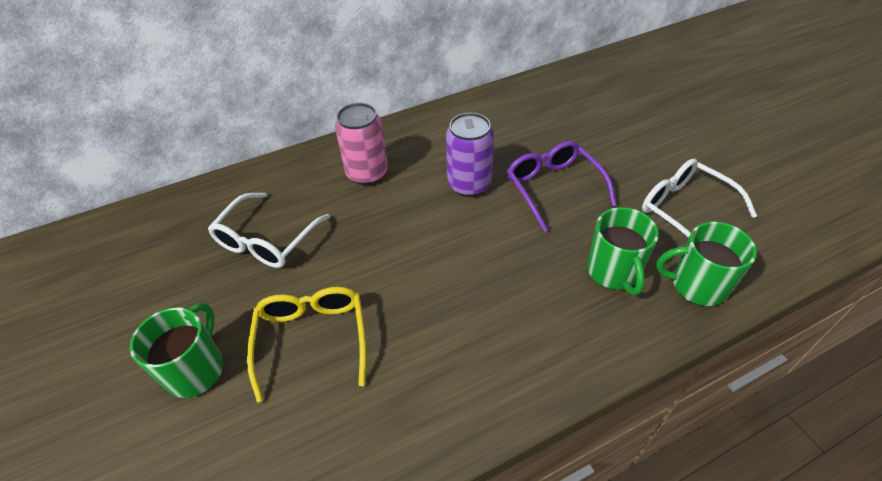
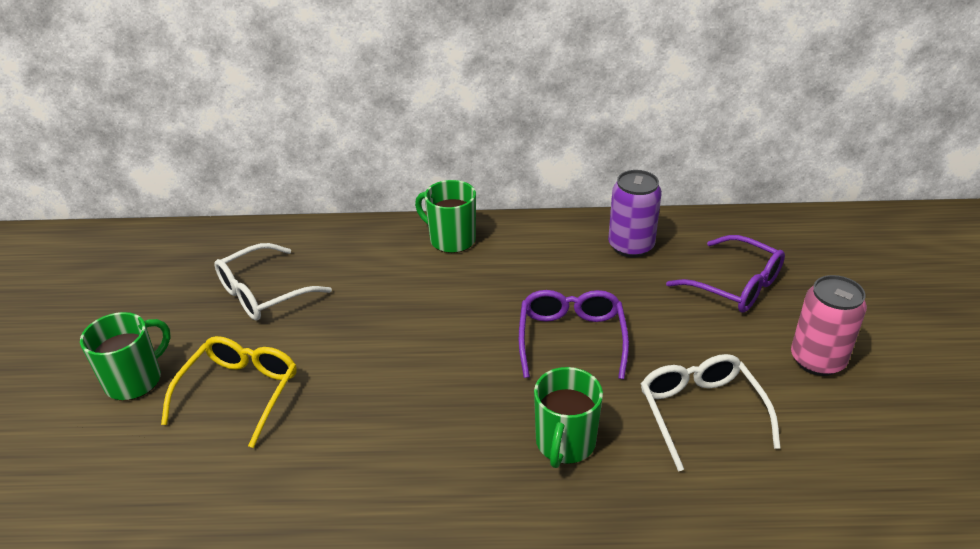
camera: 25 degrees right, 10 degrees down
(367, 173) = (396, 262): pink can -> pink can (817, 360)
(469, 184) = (486, 305): purple can -> purple can (631, 246)
(632, 109) = (735, 285): none -> purple glasses
(697, 285) = (645, 491): green mug -> green mug (451, 239)

